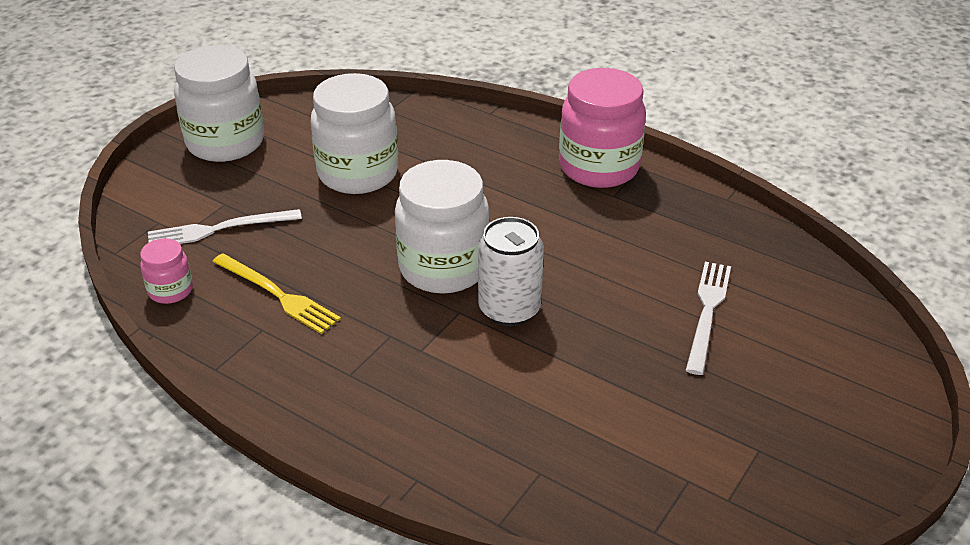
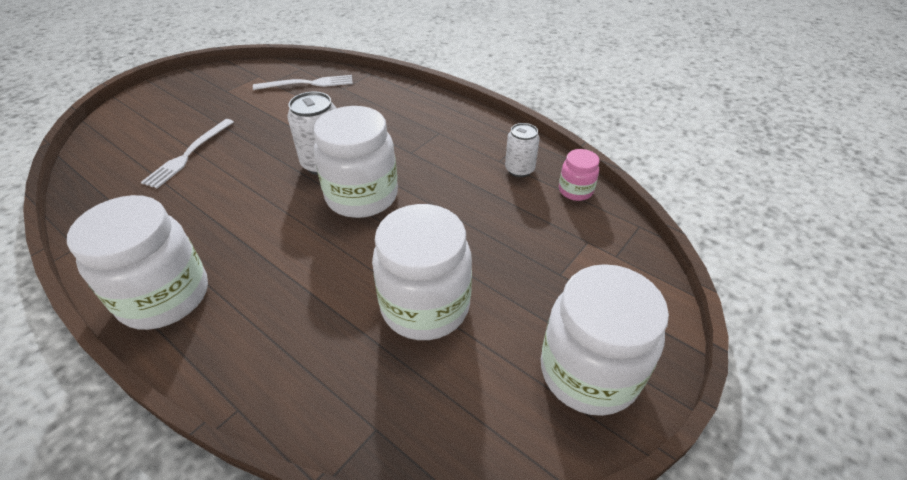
camera: 175 degrees left, 5 degrees up
(219, 229) = (555, 244): white fork -> white fork (308, 84)
(236, 316) = (519, 169): none -> white can
(278, 295) = (492, 183): yellow fork -> none
(599, 167) = (165, 297): pink jar -> white jar

